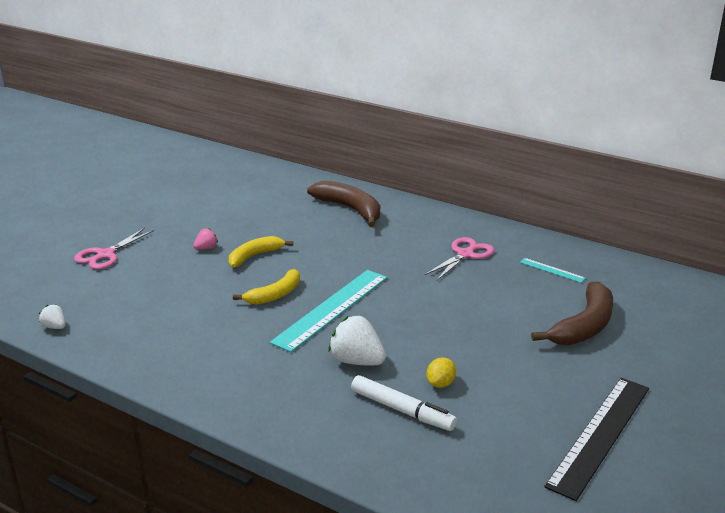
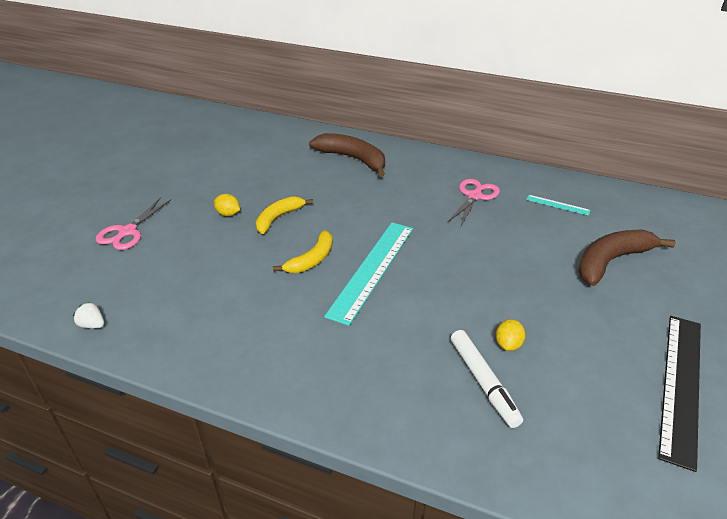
camera: 10 degrees left, 10 degrees up
(206, 248) = (228, 214): pink strawberry -> yellow lemon
(357, 361) = (417, 328): white strawberry -> none
(402, 410) = (483, 382): white marker -> white marker turned 45 degrees clockwise
(584, 326) = (611, 261): brown banana -> brown banana turned 150 degrees counterclockwise

